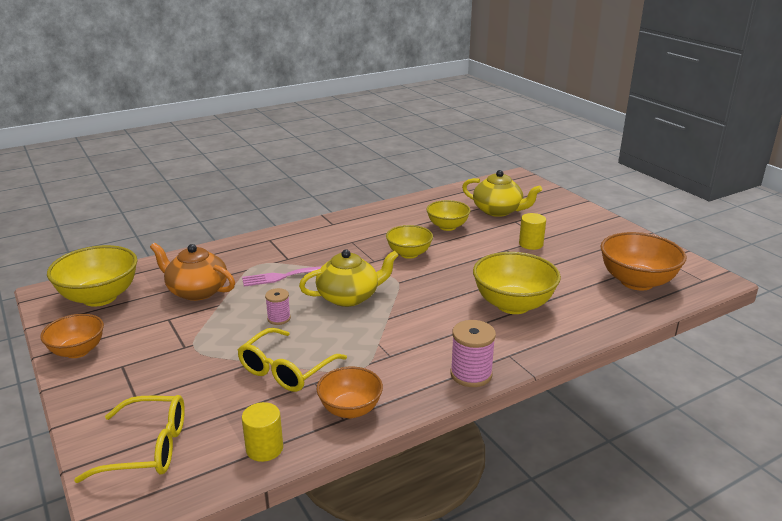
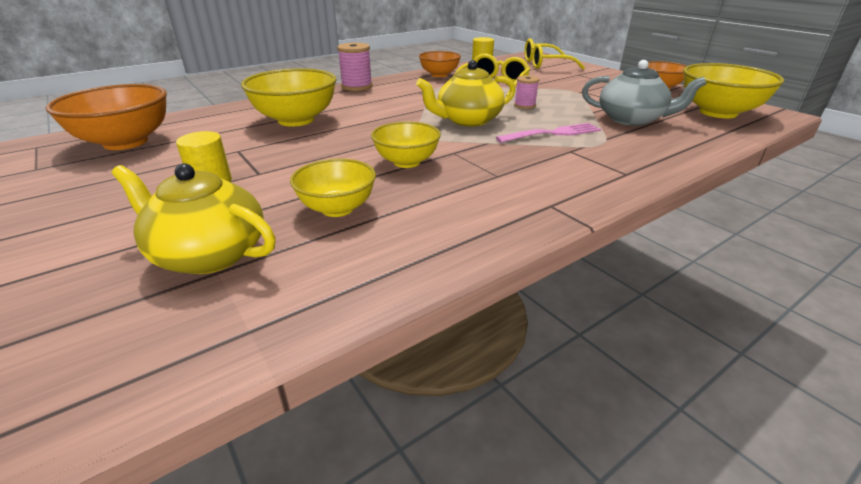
camera: 175 degrees right, 5 degrees up
(196, 291) = (631, 119): orange teapot -> grey teapot

